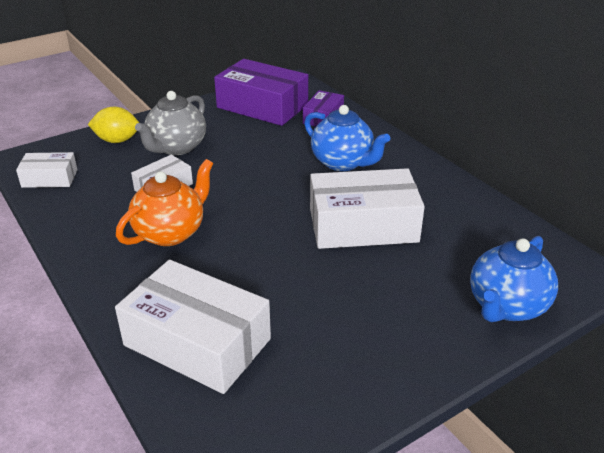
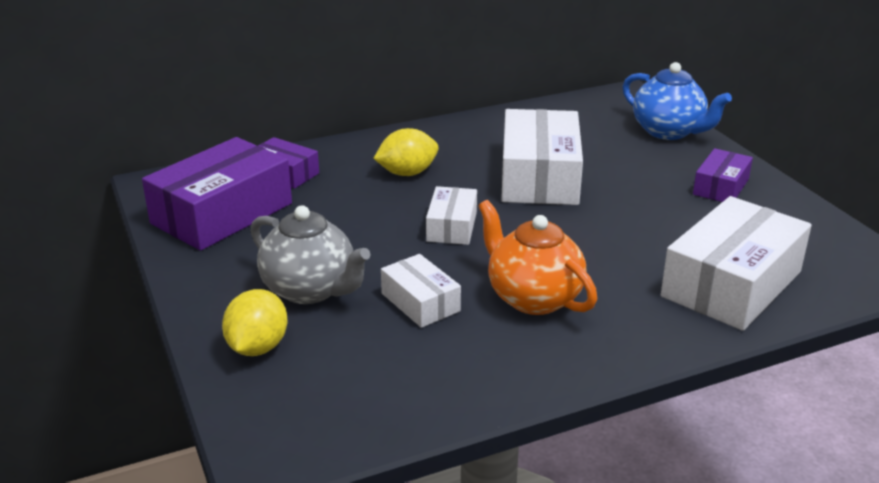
camera: 80 degrees left, 5 degrees down
(50, 178) = (355, 416): white box -> white box (452, 226)
(343, 162) = (407, 173): blue teapot -> yellow lemon
(388, 343) = (720, 187): none -> purple box

